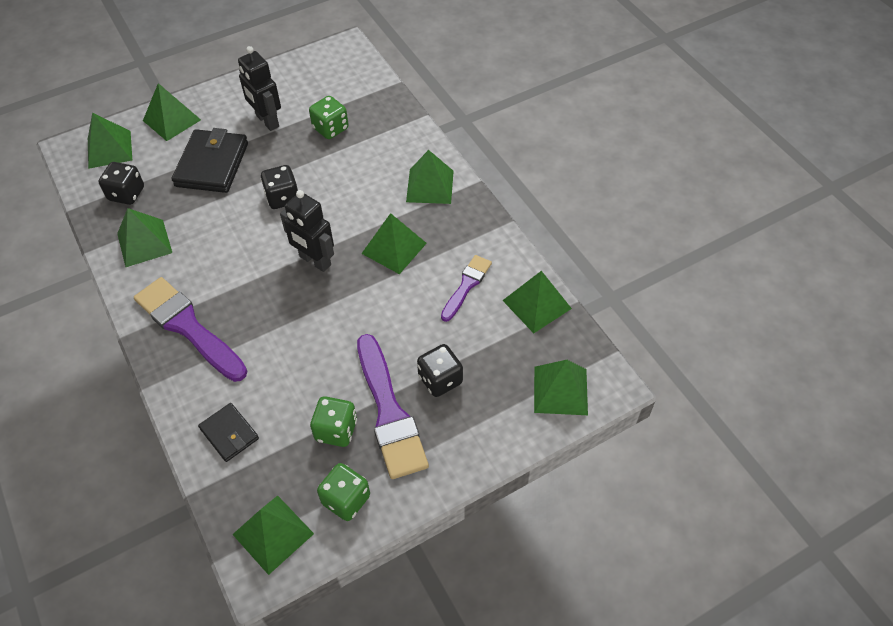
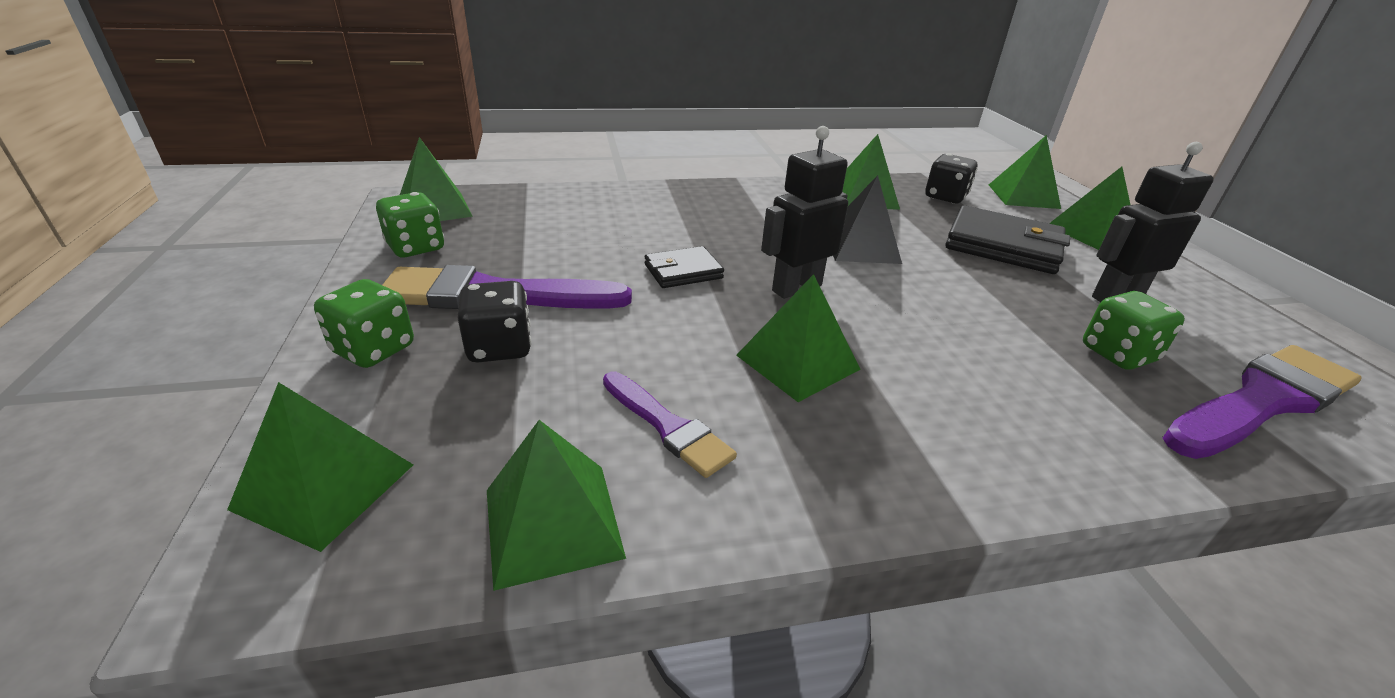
camera: 105 degrees right, 20 degrees down
(188, 327) = (728, 203): purple brush -> purple brush (1262, 401)
(229, 434) = (572, 205): black wallet -> black wallet (683, 271)
(241, 236) = (861, 247): none -> black pyramid
(282, 198) = (933, 284): black dice -> none
(336, 430) = (510, 257): green dice -> green dice (374, 349)
(430, 186) = (961, 445): green pyramid -> none

